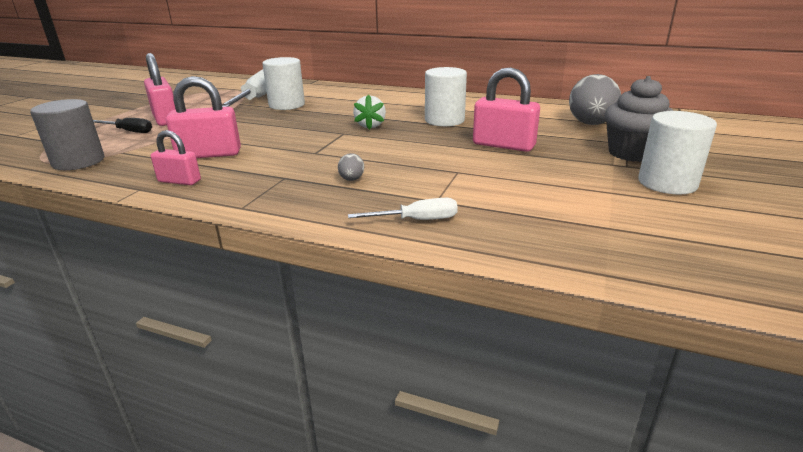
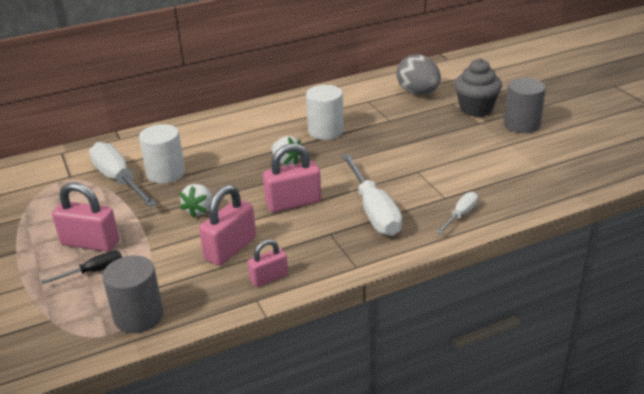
camera: 45 degrees left, 5 degrees up
(252, 128) = (199, 210): none -> white strawberry
(351, 179) = (374, 211): grey egg -> white screwdriver
(503, 145) = (403, 136): pink padlock -> pink padlock (293, 203)
(667, 183) = (522, 124): white cylinder -> grey cylinder

